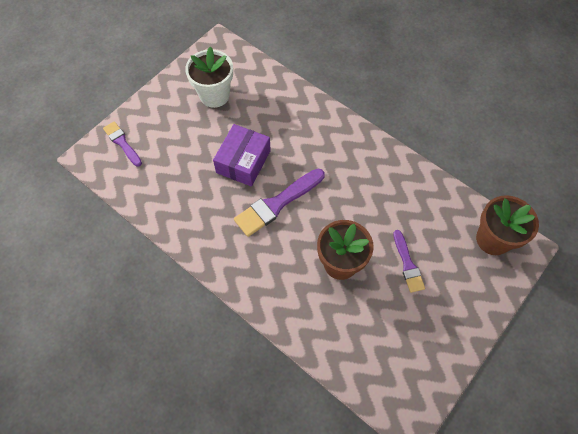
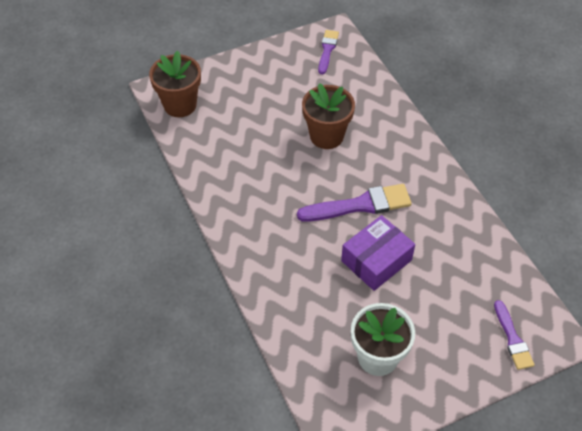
camera: 155 degrees left, 10 degrees down
(407, 264) = (268, 114): purple brush -> purple brush (327, 50)

